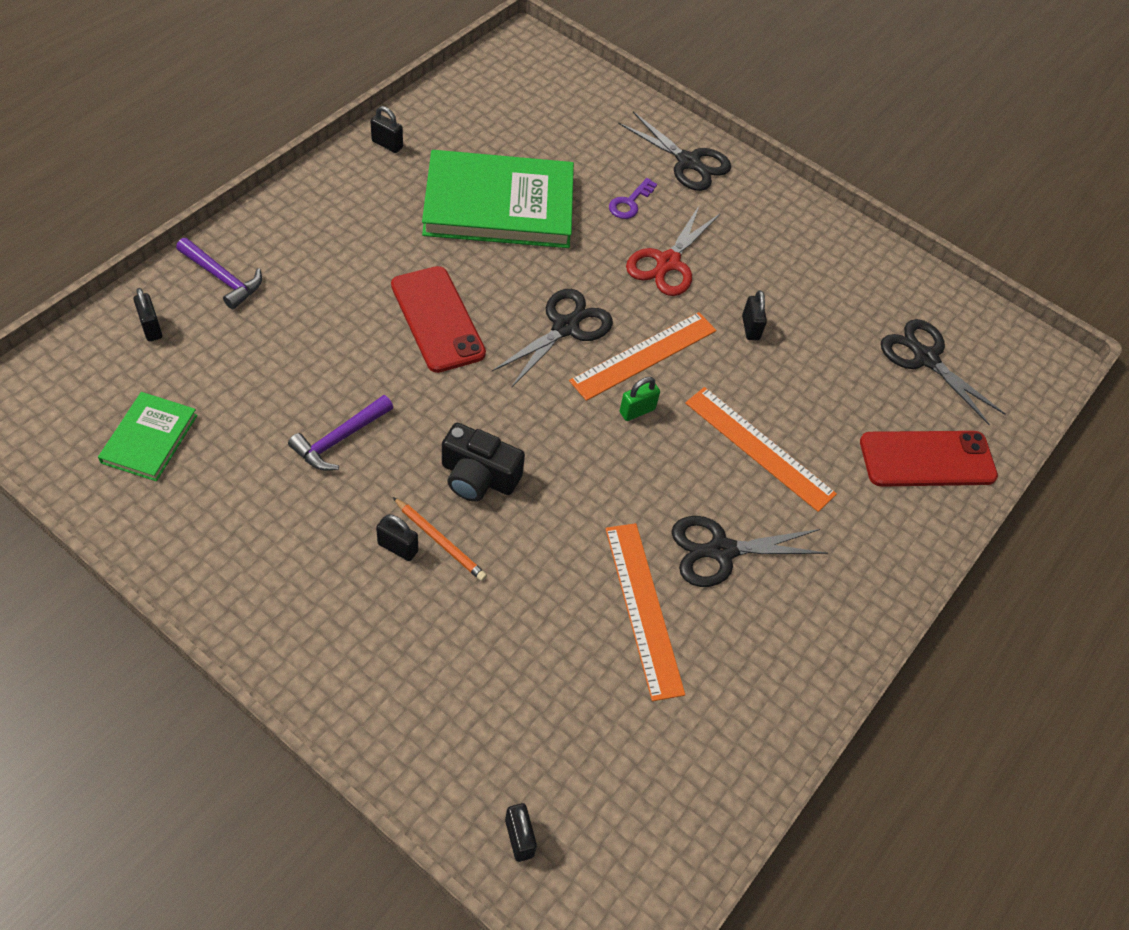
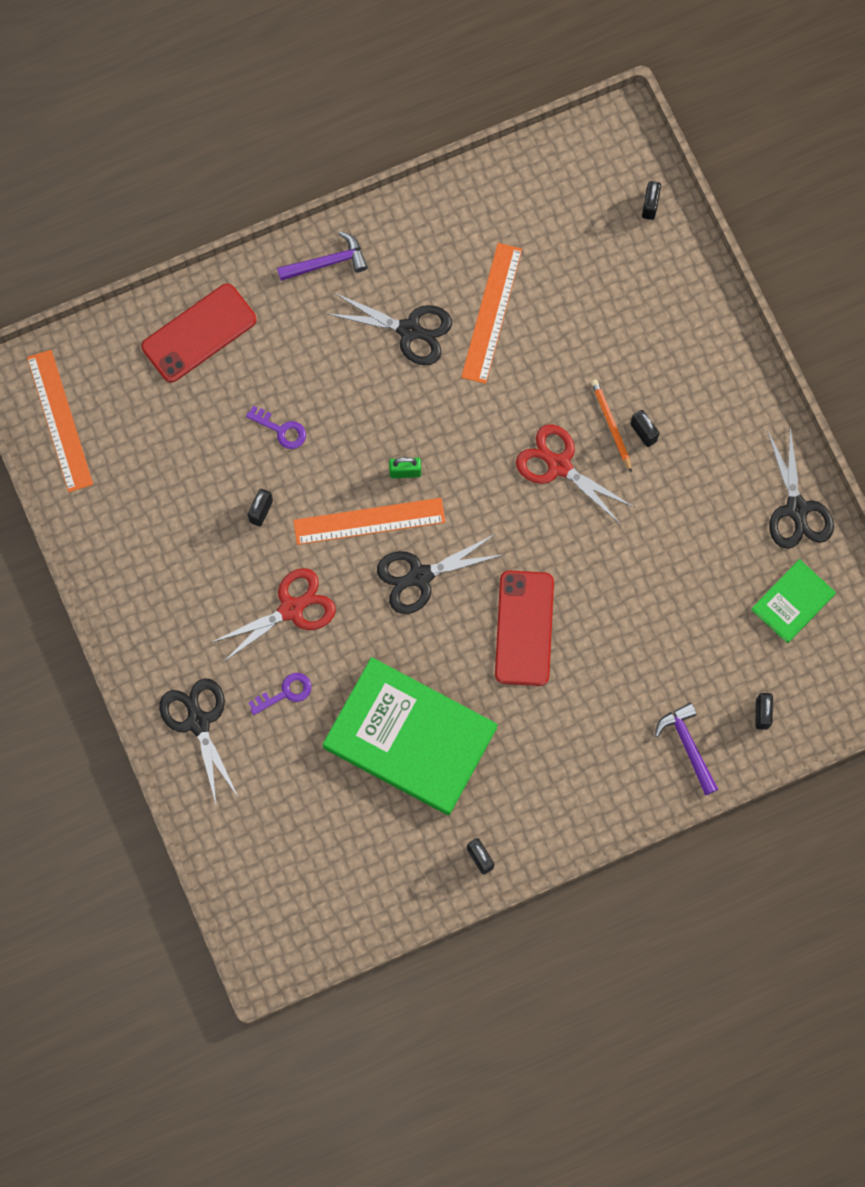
camera: 145 degrees left, 20 degrees up
(339, 439) = (650, 542): purple hammer -> purple hammer (327, 262)
(478, 477) = (559, 465): black camera -> red scissors
(759, 448) = (327, 399): orange ruler -> orange ruler (59, 420)
(783, 403) = (281, 430): none -> purple key
(925, 358) = (130, 420): black scissors -> black scissors (797, 509)
(927, 459) = (199, 333): red phone -> red phone turned 60 degrees counterclockwise

